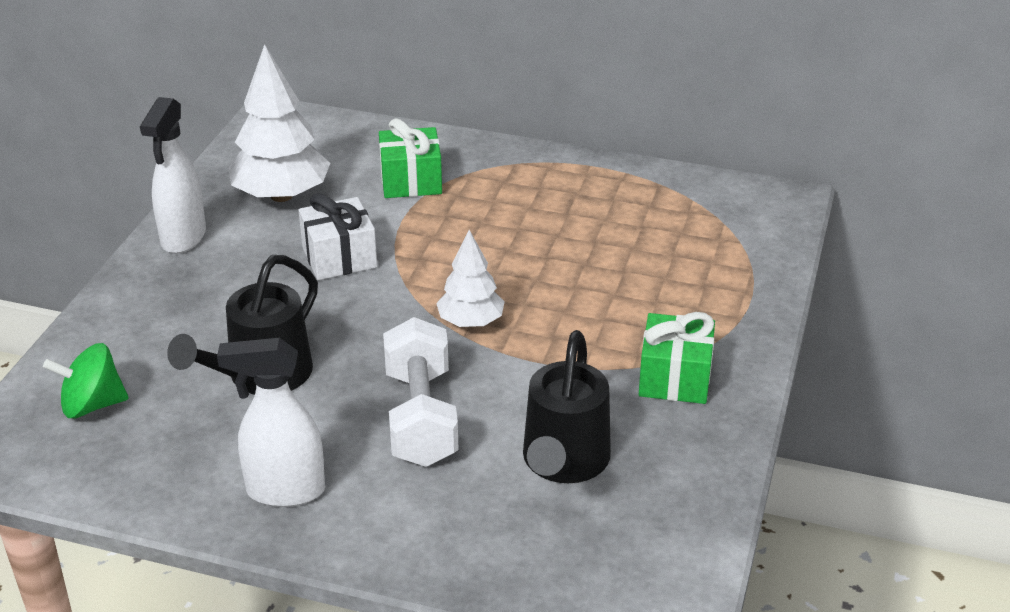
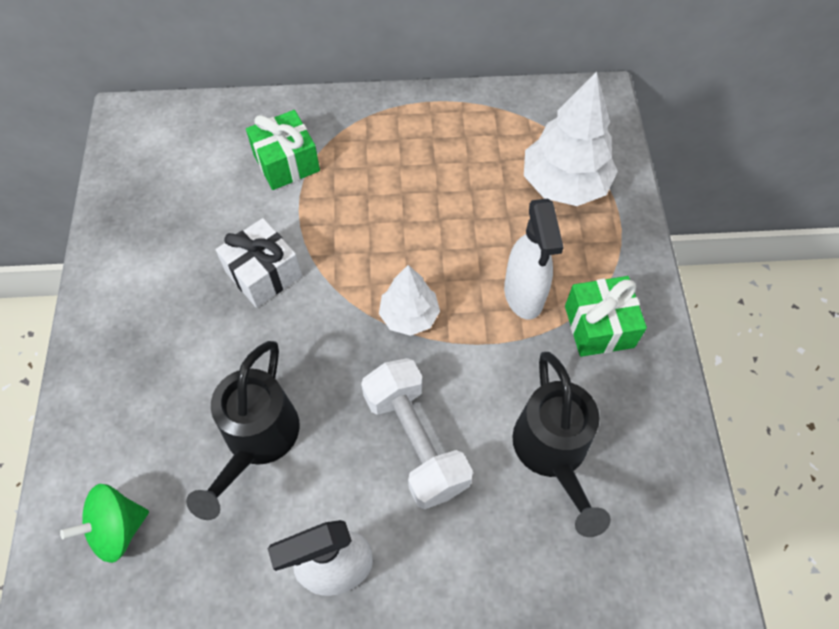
camera: 20 degrees left, 25 degrees up
(183, 238) = (111, 293): white spray bottle -> white spray bottle (523, 295)
(281, 195) = (178, 213): white tree -> white tree (564, 184)

